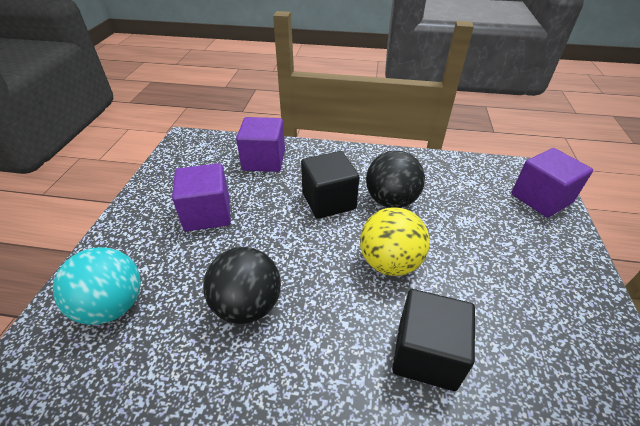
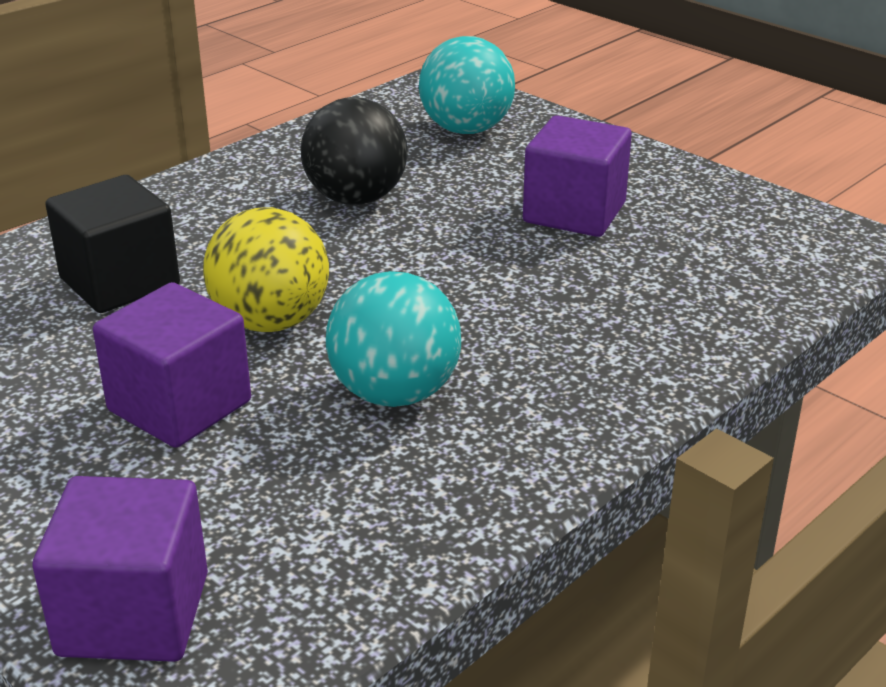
camera: 125 degrees right, 10 degrees down
(264, 160) = (686, 302): purple cube -> purple cube (180, 406)
(328, 201) = (477, 326): black cube -> none
(391, 201) = (394, 393): black ball -> turquoise ball

